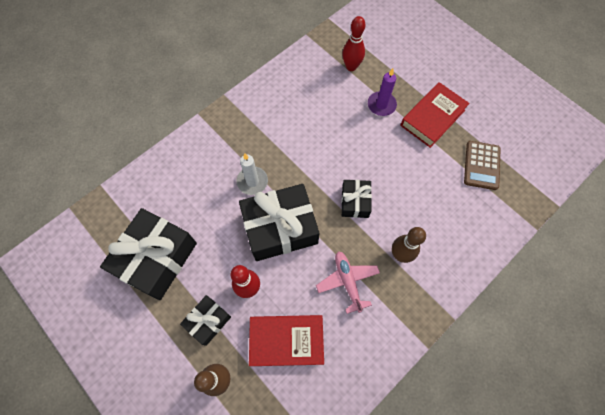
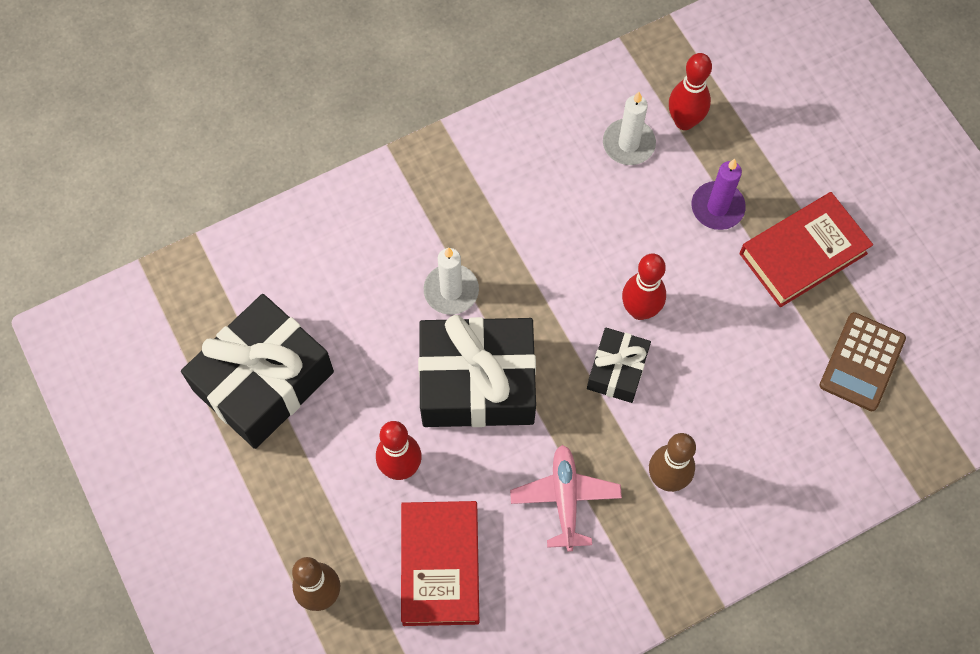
camera: 15 degrees right, 0 degrees up
(208, 321) = (323, 502): black gift -> none
(286, 341) = (440, 565): red book -> red book turned 75 degrees clockwise
(326, 84) = (628, 144): none -> white candle
(357, 167) = (640, 310): none -> red bowling pin

